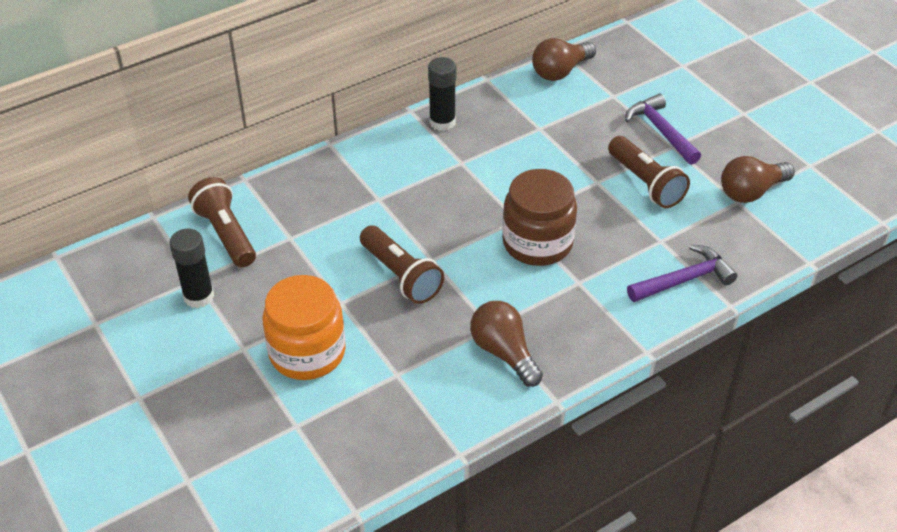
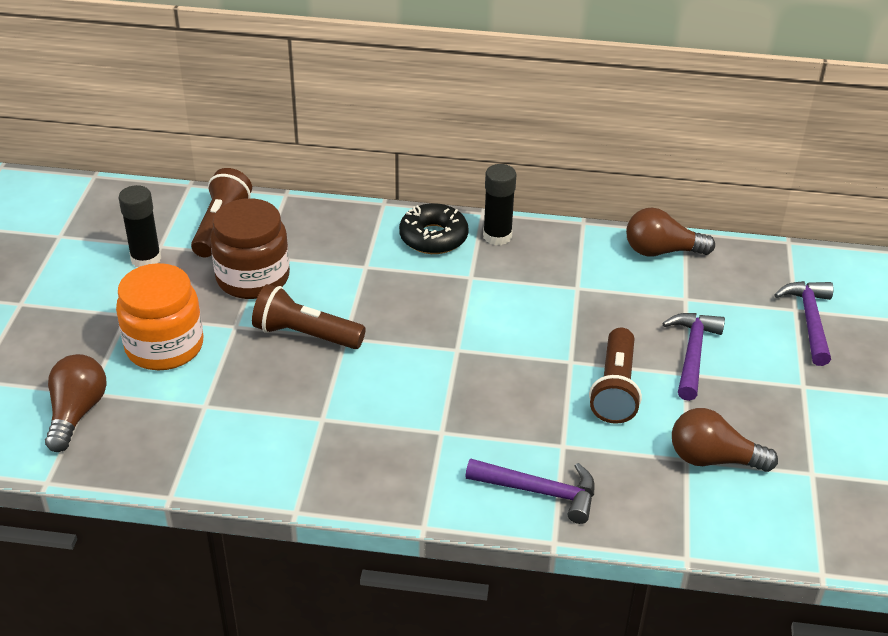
camera: 40 degrees right, 5 degrees down
(399, 149) = (433, 237): none -> black donut
(401, 275) = (305, 334): brown flashlight -> brown flashlight turned 105 degrees clockwise
(504, 352) = (305, 445): brown light bulb -> brown light bulb (77, 413)
(537, 243) = (449, 378): brown jar -> brown jar (253, 278)
(699, 68) = (809, 321): none -> purple hammer

